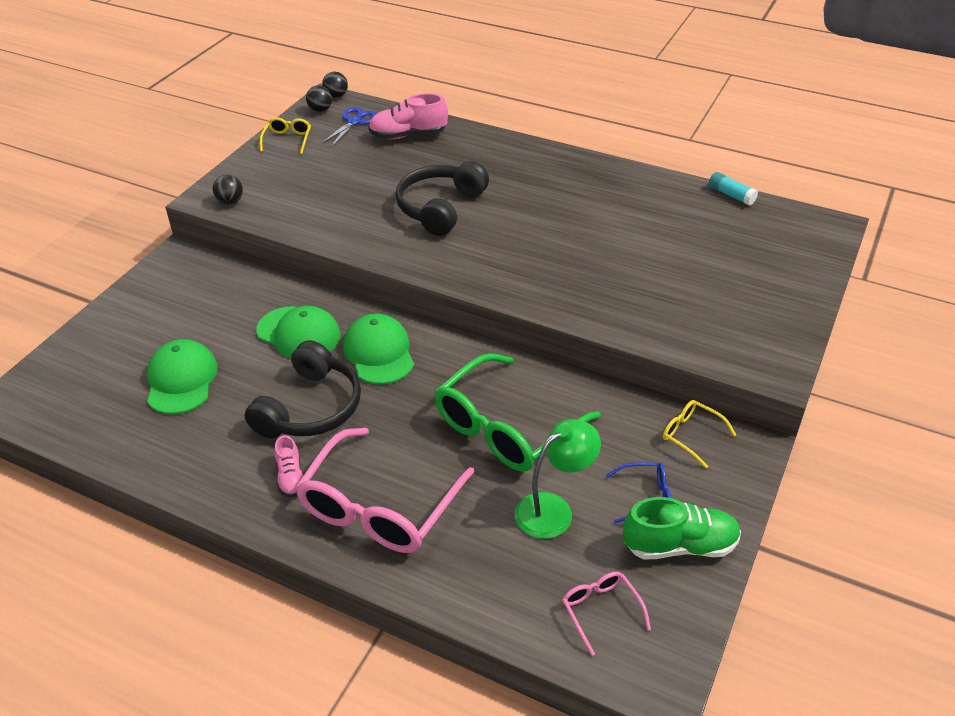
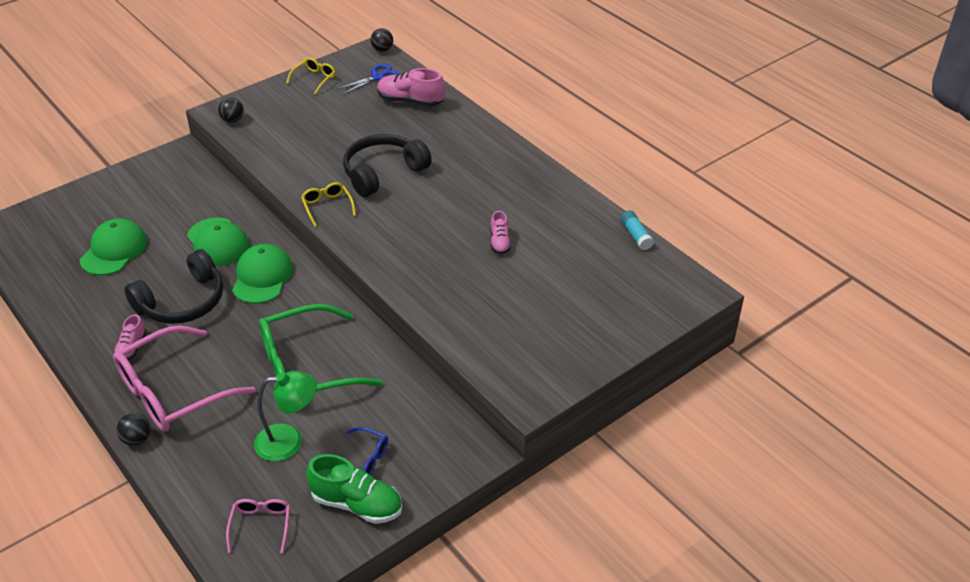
camera: 25 degrees right, 0 degrees up
(320, 110) = (360, 59): black ball -> black ball (137, 439)
(614, 238) = (500, 242): none -> pink shoe
(691, 435) = (440, 426): yellow glasses -> yellow glasses (327, 206)

